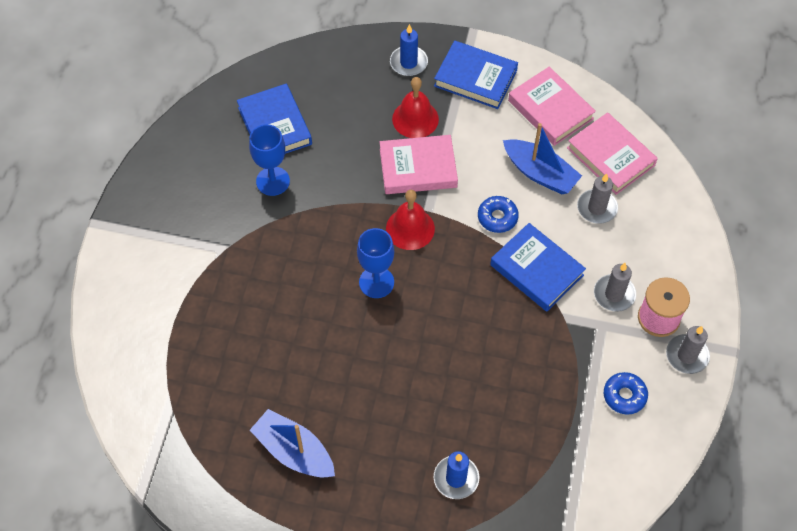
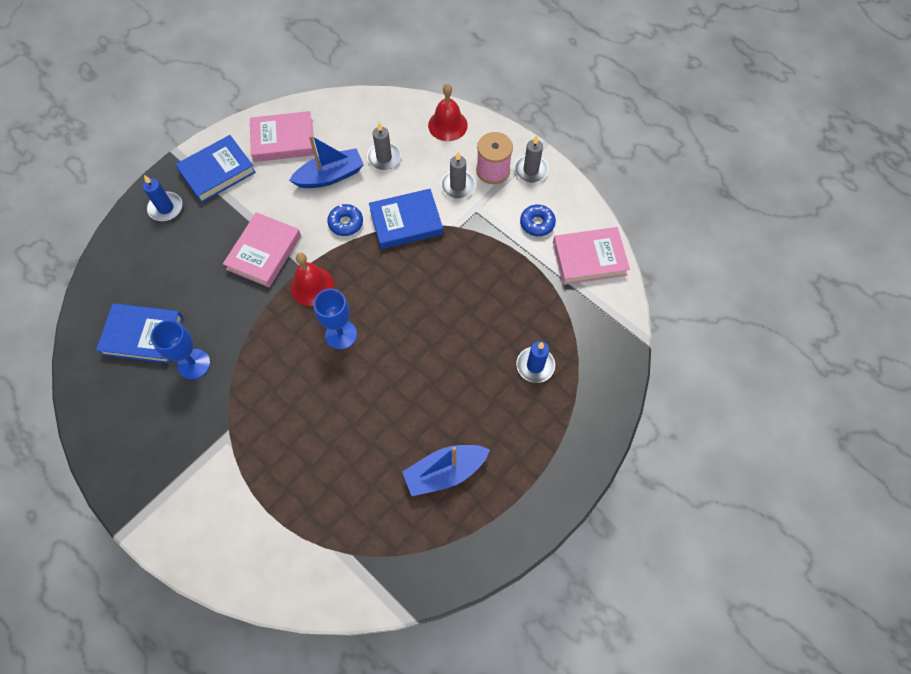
camera: 60 degrees left, 5 degrees up
(415, 119) = (219, 231): red bell -> red bell (447, 125)
(611, 156) = (350, 126): pink book -> pink book (589, 258)

